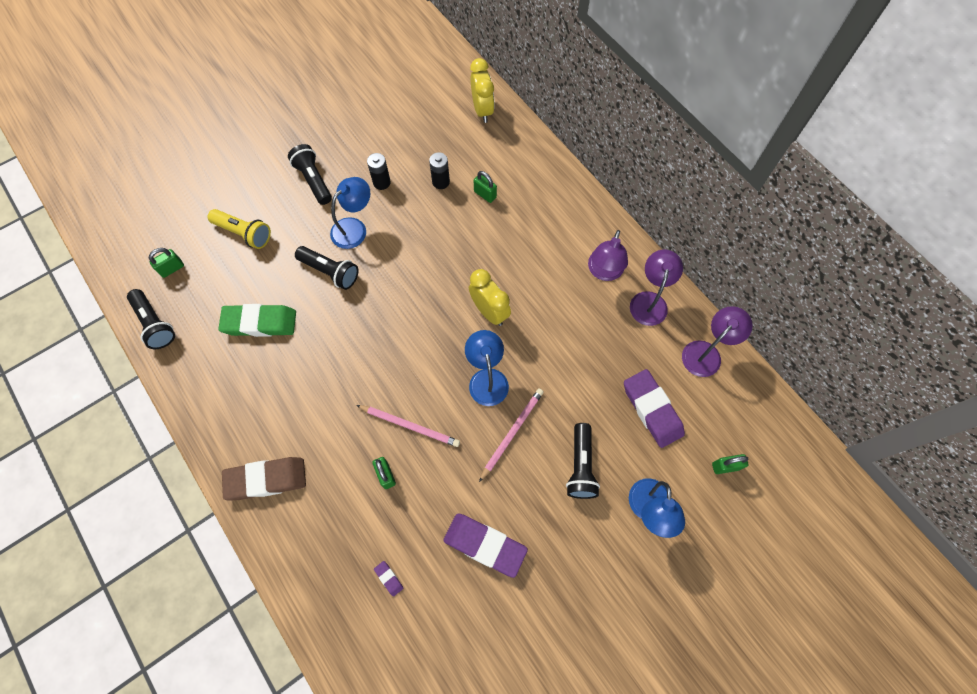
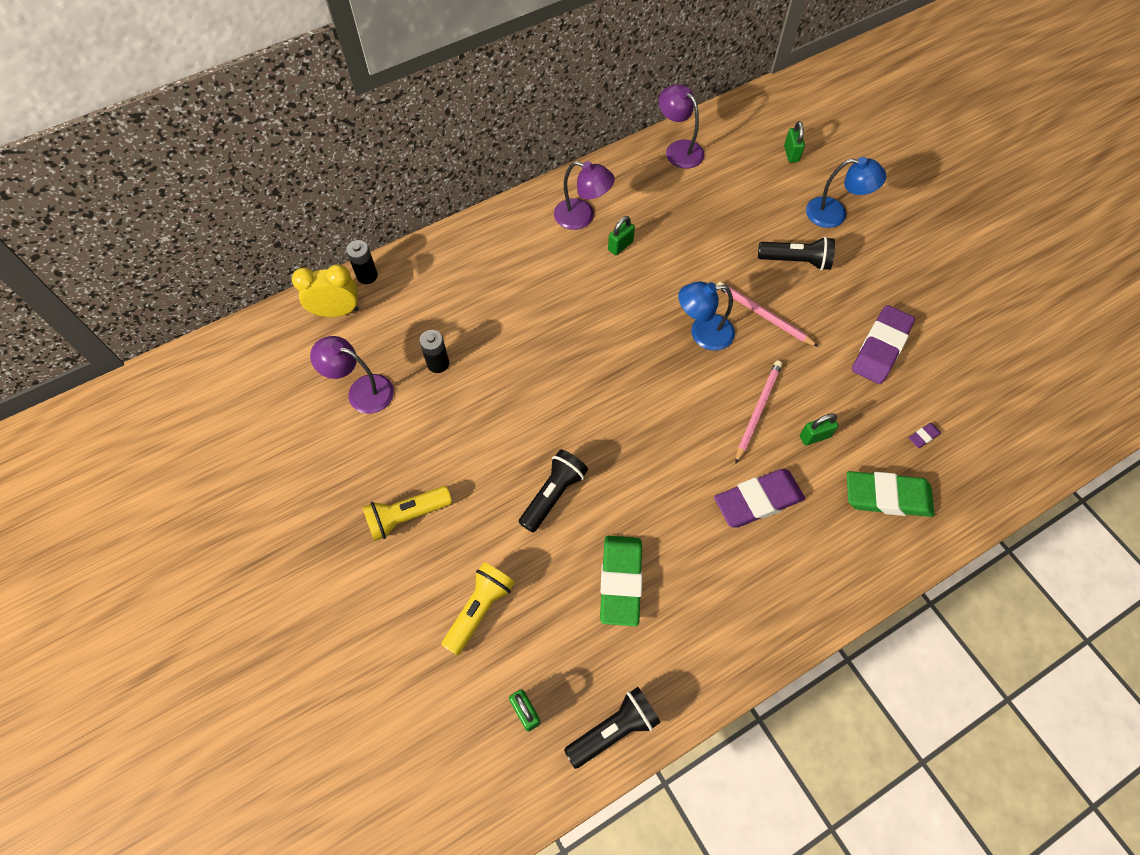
camera: 85 degrees left, 5 degrees down
(266, 479) = (827, 566): brown eraser -> none
(314, 180) = (407, 516): black flashlight -> yellow flashlight
(327, 537) = (887, 497): none -> green eraser
(354, 228) = (491, 465): blue lamp -> none
(381, 182) = (426, 431): black battery -> black battery (367, 276)
(485, 194) = (465, 318): green padlock -> green padlock (620, 246)
(489, 311) = (622, 325): yellow clock -> none
(649, 301) = (619, 184): purple lamp -> purple lamp (362, 391)
(652, 410) = (737, 198): purple eraser -> purple eraser (758, 501)

